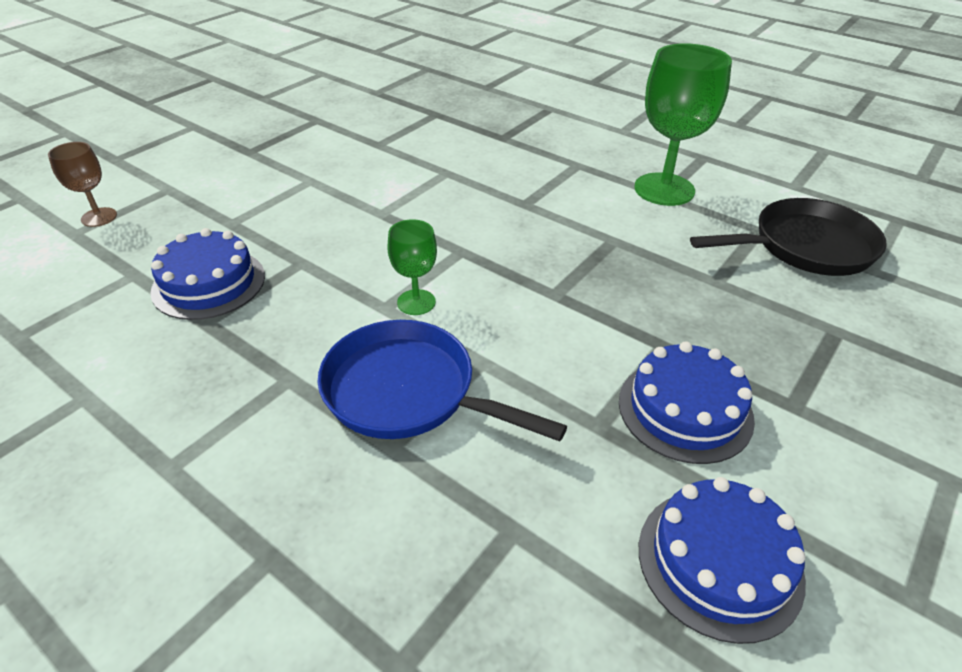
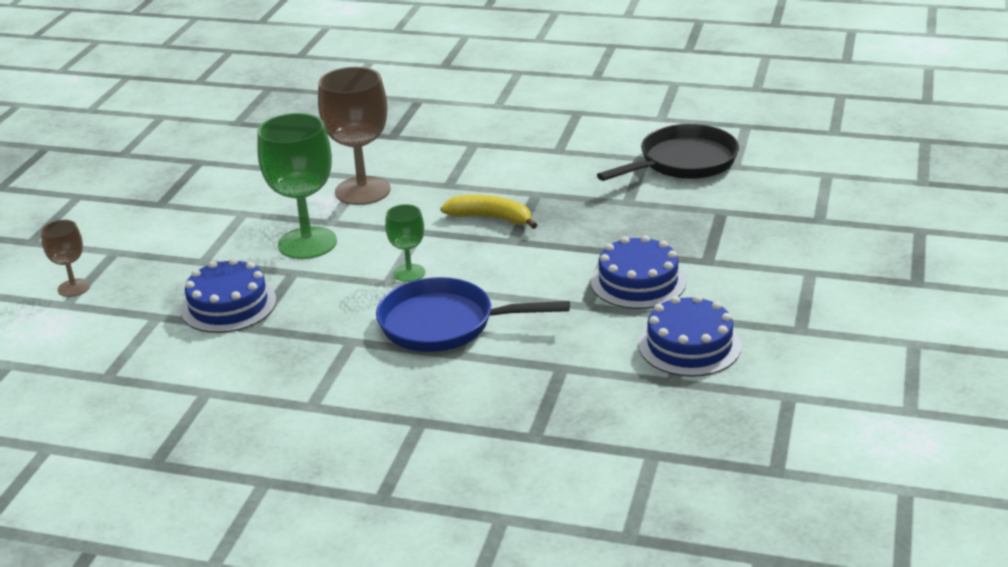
camera: 20 degrees left, 10 degrees down
(436, 187) = (362, 191): none -> brown goblet
(547, 257) = (491, 218): none -> yellow banana
(664, 189) = (557, 146): green goblet -> green goblet (307, 243)

